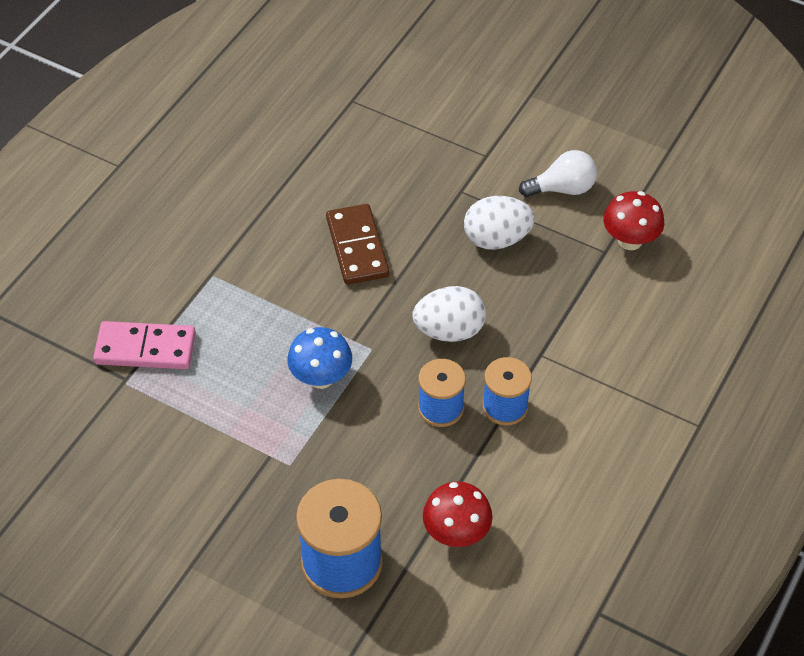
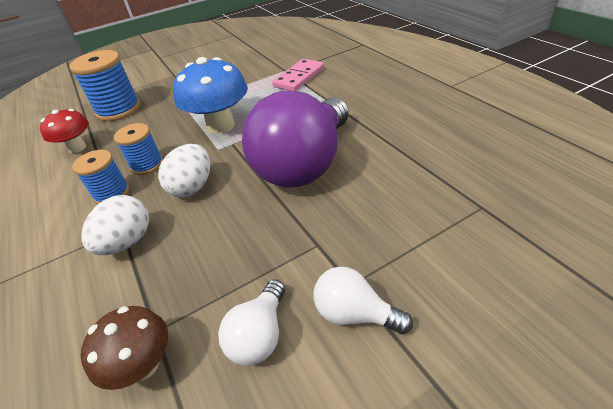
camera: 125 degrees right, 10 degrees down
(321, 378) = (220, 126): blue mushroom -> blue mushroom, size x1.65
(357, 247) = (304, 164): brown domino -> purple light bulb
(496, 239) = (244, 247): white egg -> white egg (127, 242)
(510, 145) = (354, 313): none -> white light bulb
(630, 240) = (143, 365): red mushroom -> brown mushroom

